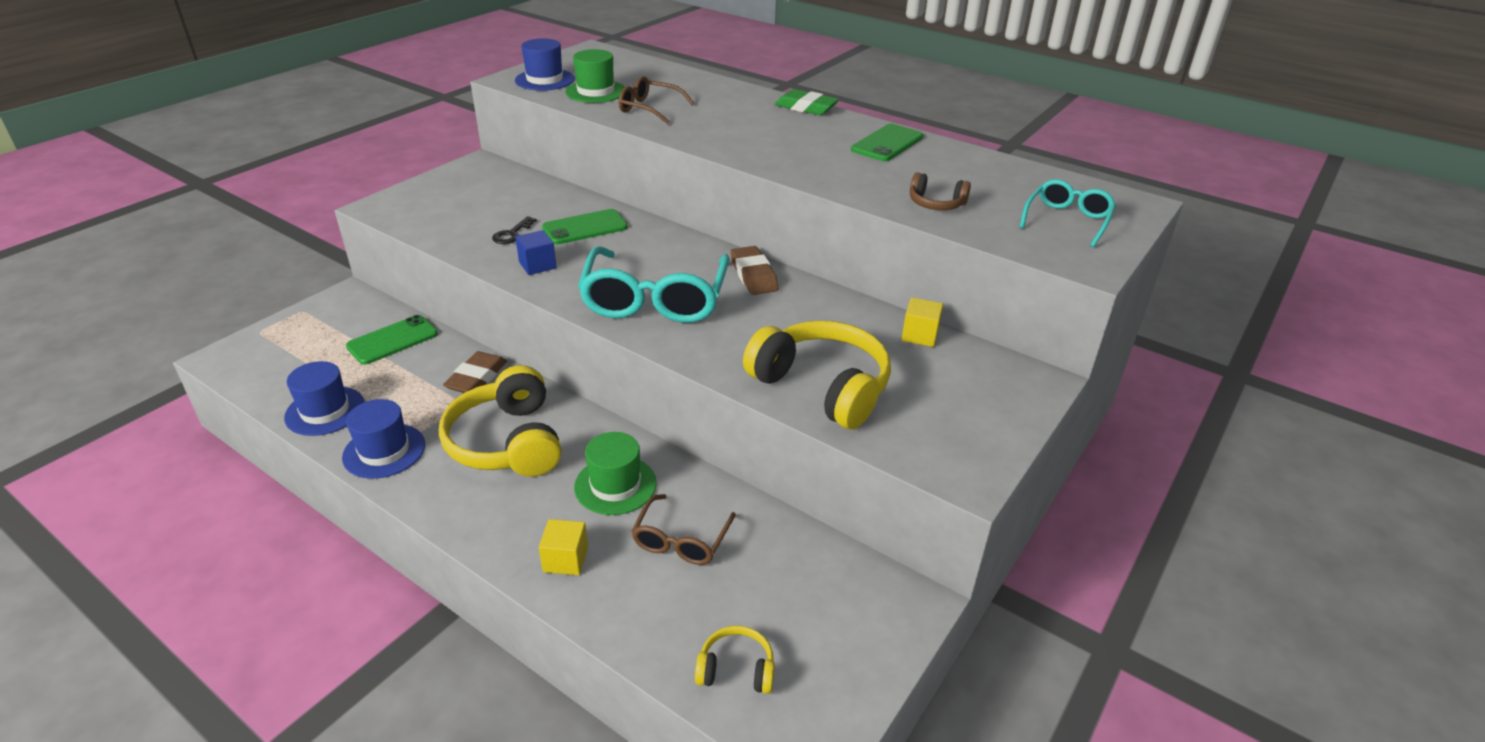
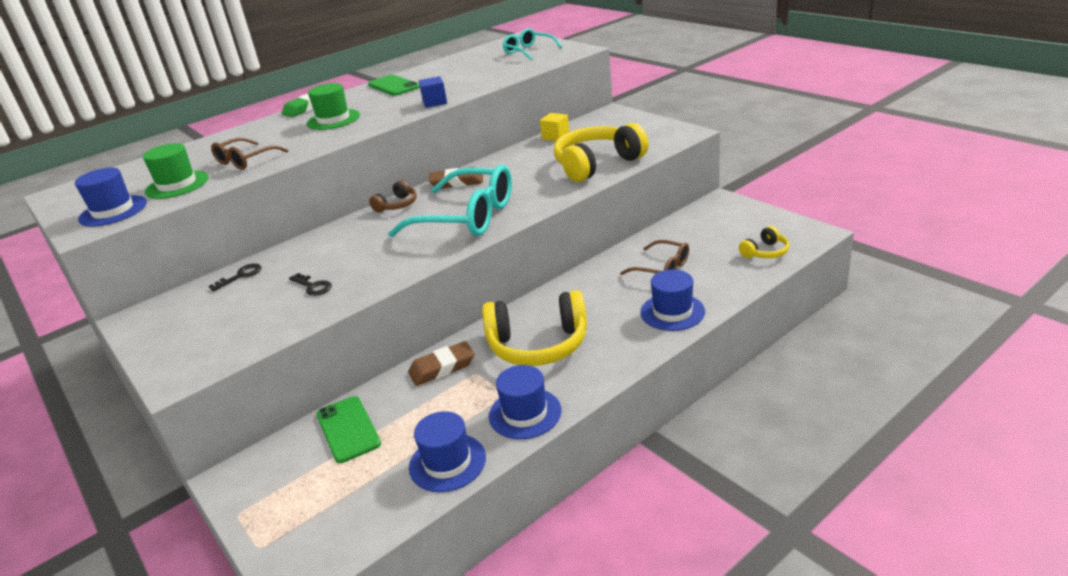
camera: 70 degrees left, 5 degrees down
(477, 378) = (442, 368): brown eraser -> brown eraser turned 60 degrees counterclockwise
(537, 265) = (380, 269): blue cube -> blue cube (434, 102)
(541, 192) = (240, 276): none -> black key
(565, 559) = (672, 312): yellow cube -> blue hat
(585, 228) = (331, 250): green phone -> none
(615, 485) = (603, 293): green hat -> green hat (333, 119)
(736, 669) = (765, 252): yellow headphones -> yellow headphones turned 150 degrees counterclockwise
(936, 204) = (489, 76): brown headphones -> brown headphones (397, 205)

